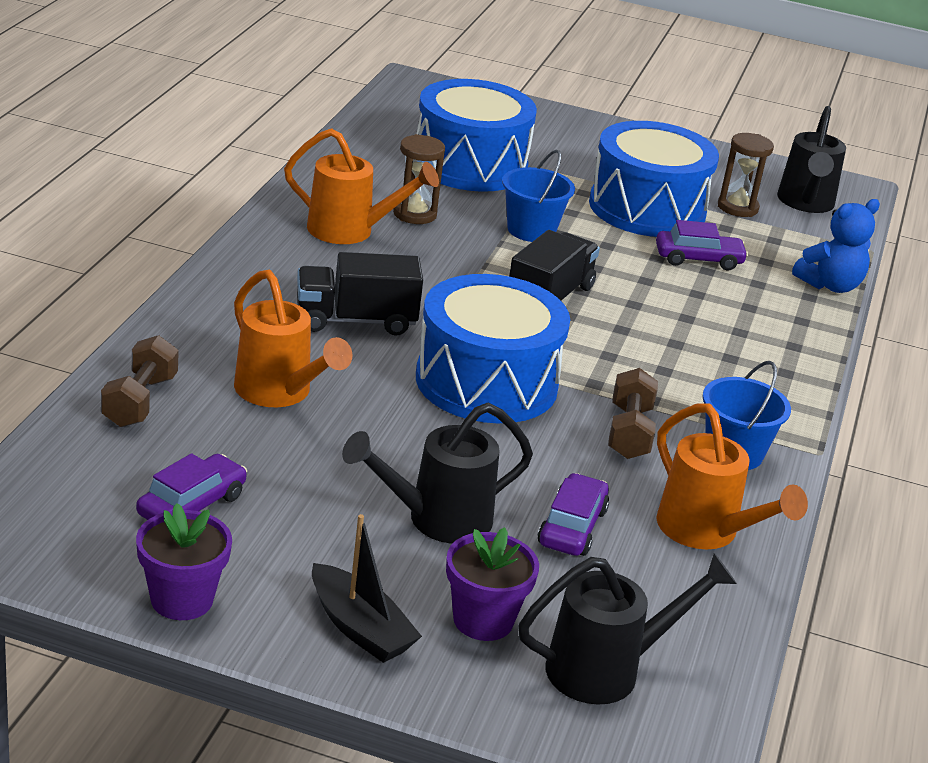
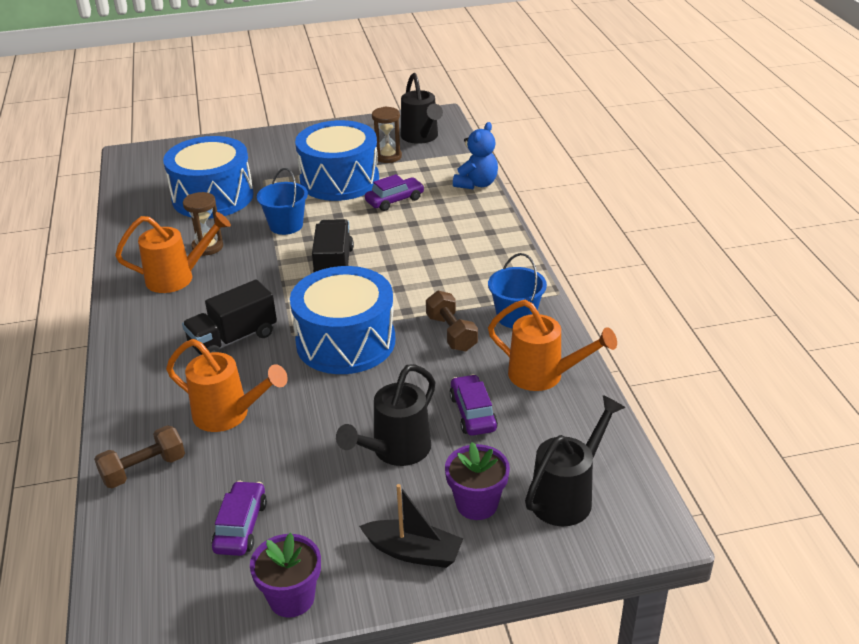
camera: 25 degrees left, 5 degrees up
(140, 401) = (144, 469): brown dumbbell -> brown dumbbell turned 75 degrees clockwise

